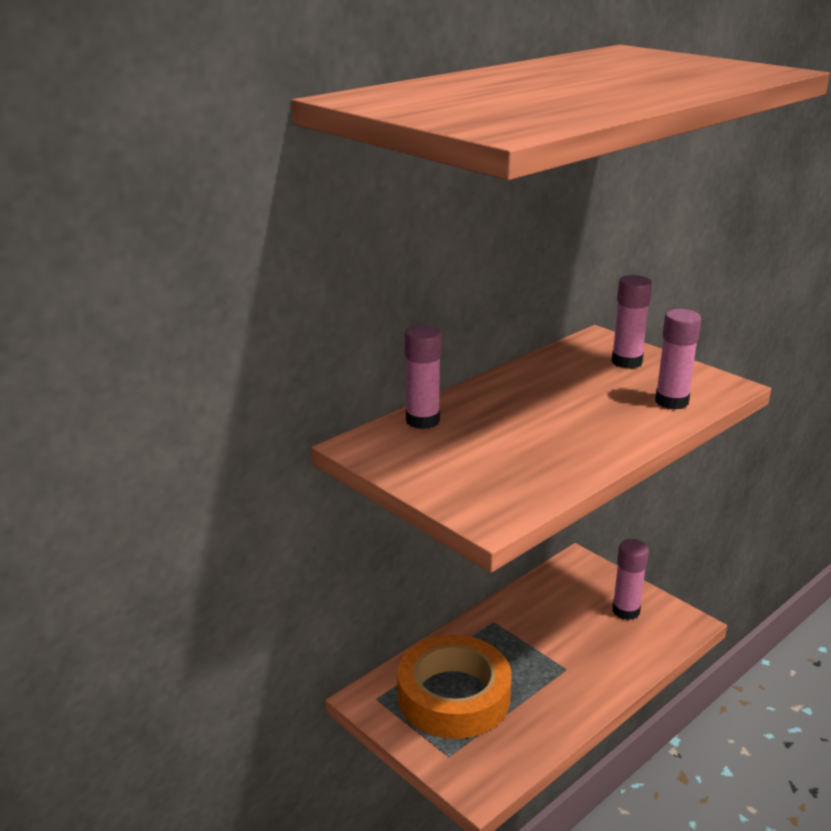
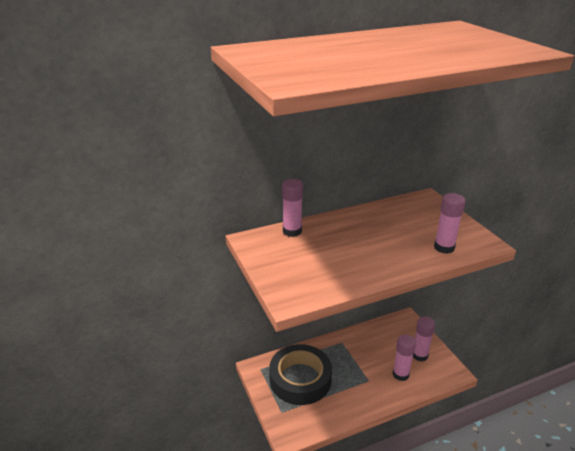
camera: 20 degrees right, 5 degrees up
(453, 696) = (300, 379): orange tape -> black tape
(626, 362) = (433, 216): pink glue stick -> pink glue stick (400, 374)

